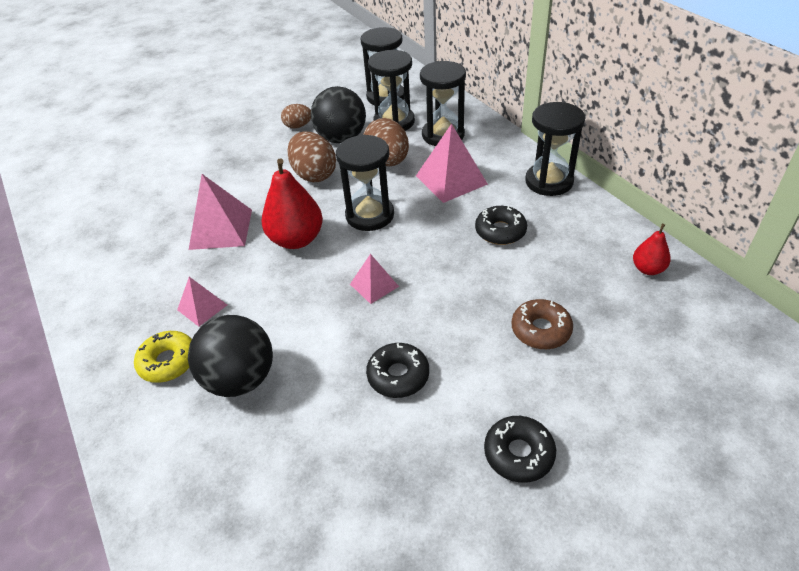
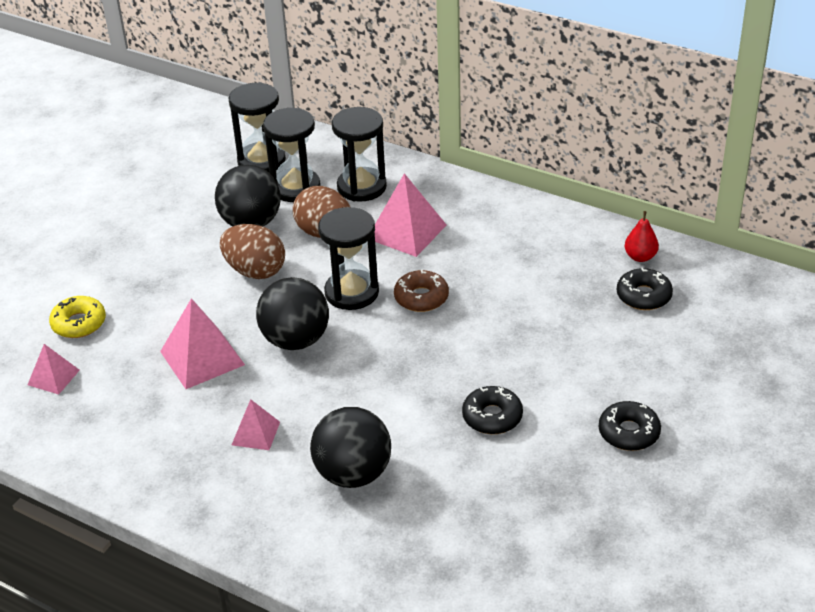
camera: 30 degrees left, 5 degrees down
(168, 362) = (268, 488): yellow donut -> yellow donut (79, 323)
(296, 239) = (295, 340): red pear -> black ball
(298, 126) = (186, 224): brown egg -> none
(374, 285) = (410, 354): pink pyramid -> pink pyramid (53, 377)
(500, 231) = (491, 266): black donut -> black donut (643, 296)
(541, 330) = (585, 337): brown donut -> brown donut (421, 297)
(549, 181) = (504, 204): black hourglass -> none

